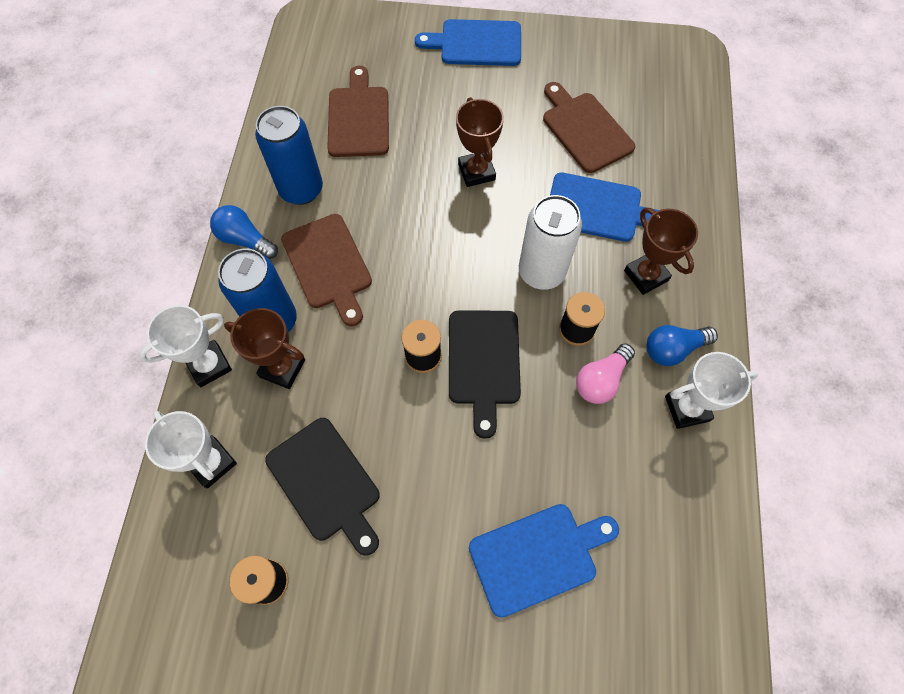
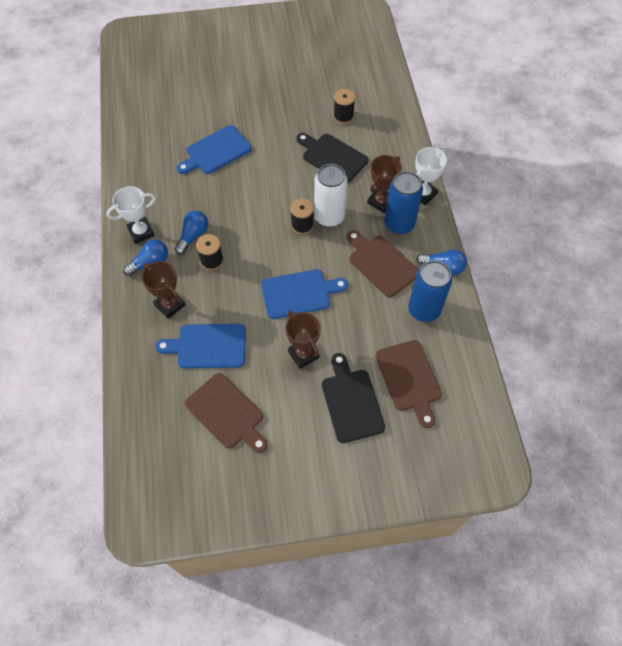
camera: 165 degrees right, 5 degrees down
(211, 463) = (395, 152): white trophy -> none
(282, 368) = (381, 201): brown trophy -> brown trophy turned 60 degrees counterclockwise
(476, 43) = (338, 483): blue cutting board -> blue cutting board (299, 293)
(483, 362) = (265, 230): black cutting board -> black cutting board (351, 402)
(541, 272) = (240, 291): white can -> white can (329, 217)
(601, 380) = (193, 236): pink light bulb -> blue light bulb

